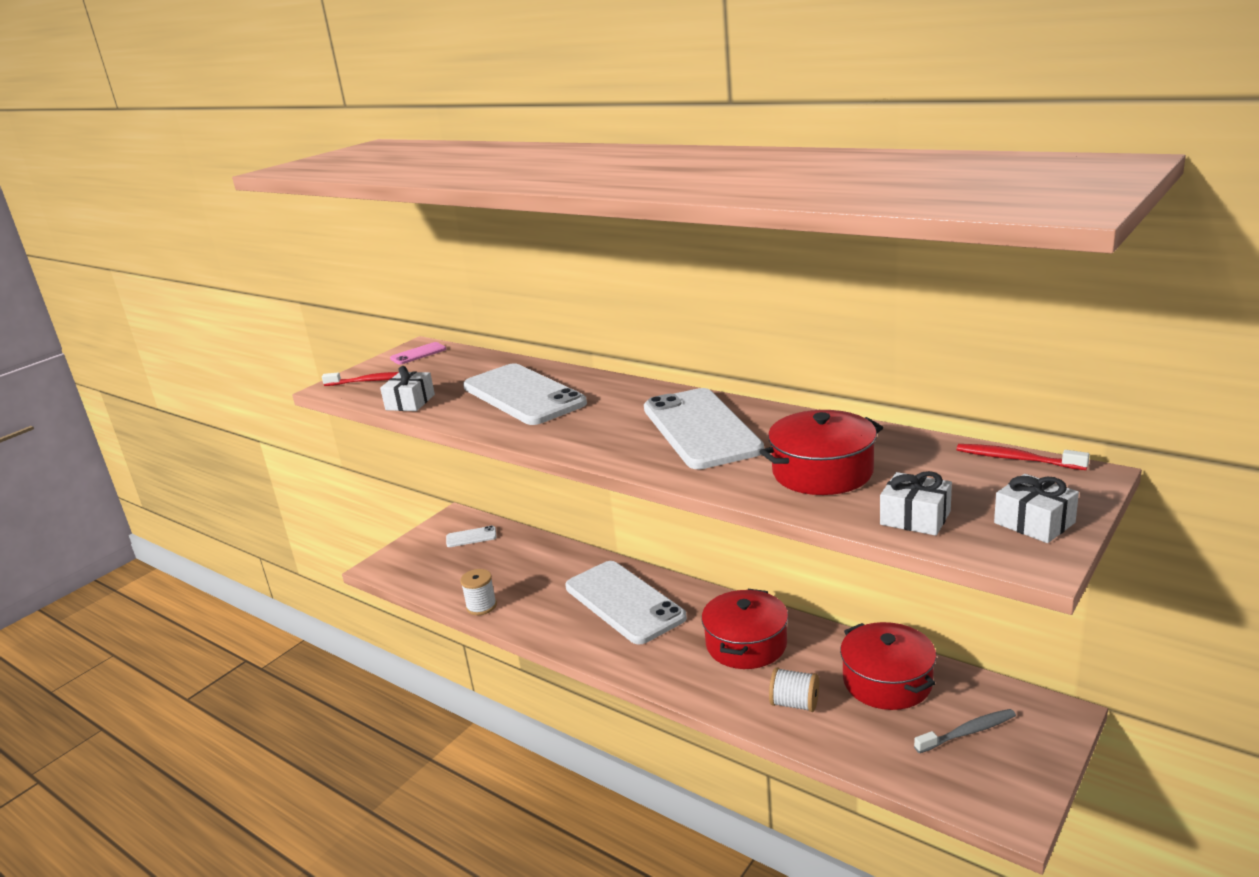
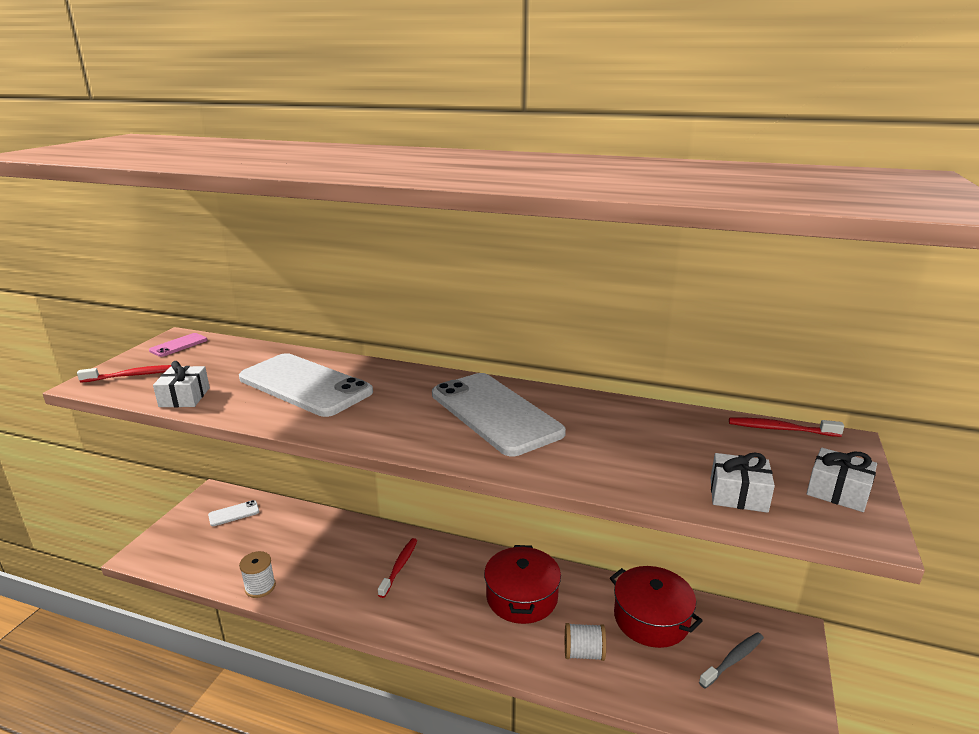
camera: 20 degrees left, 0 degrees up
(624, 602) = (399, 567): white phone -> red toothbrush
(822, 472) = (629, 452): red pot -> none

